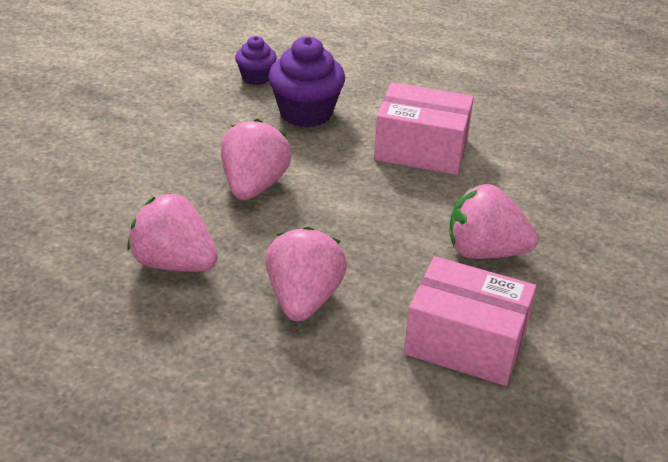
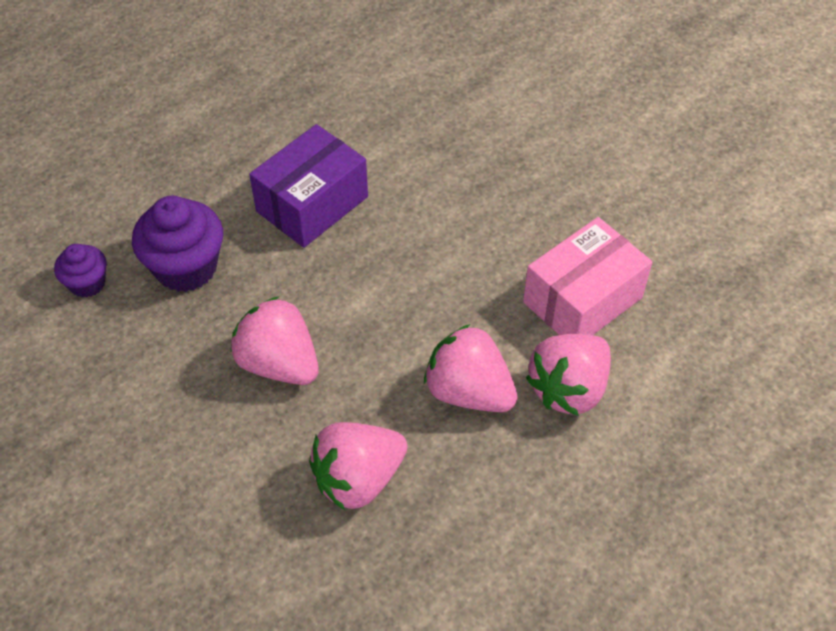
camera: 60 degrees left, 15 degrees up
(421, 149) = (312, 204): pink box -> purple box
(485, 251) = (482, 230): pink strawberry -> pink strawberry (569, 389)

